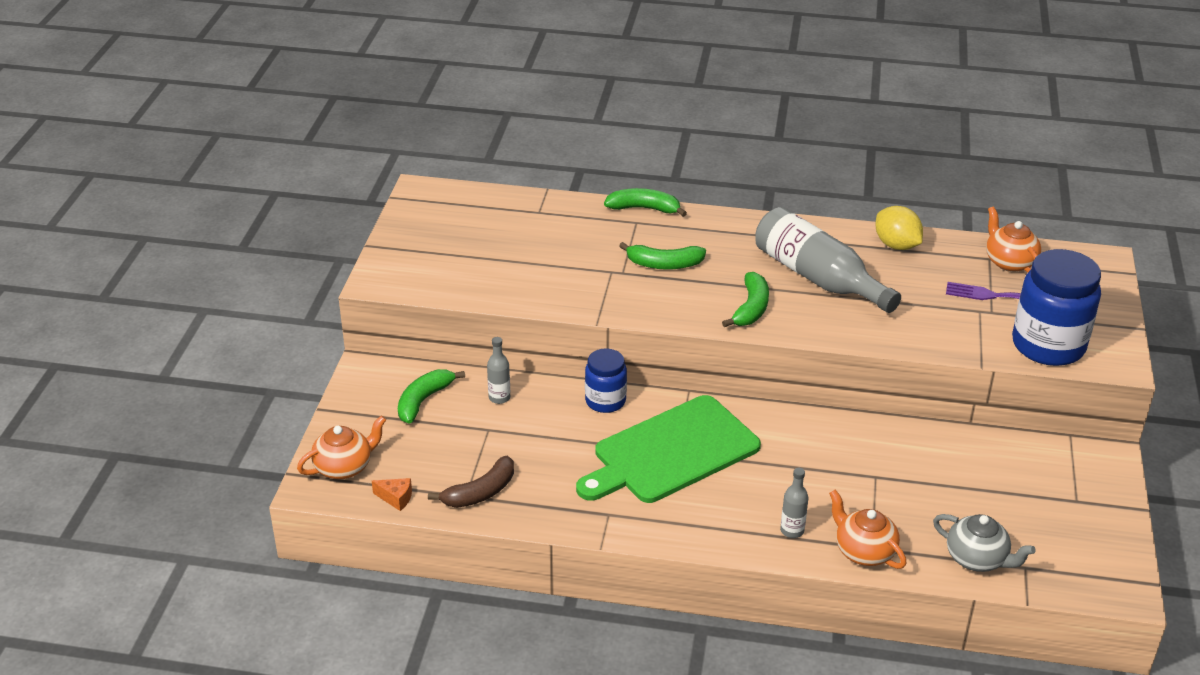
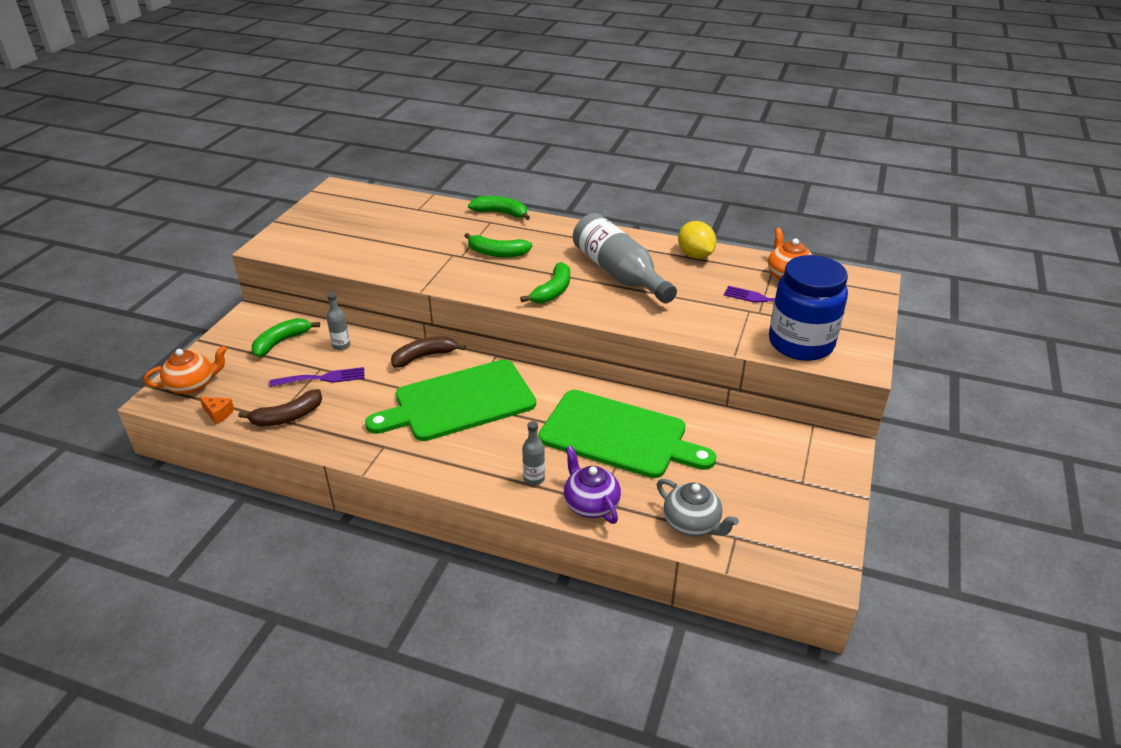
camera: 10 degrees right, 0 degrees up
(498, 441) = (323, 378): none -> purple fork
(605, 401) = (424, 356): blue jar -> brown banana
(863, 551) = (590, 504): orange teapot -> purple teapot
(865, 471) = (618, 435): none -> green cutting board

